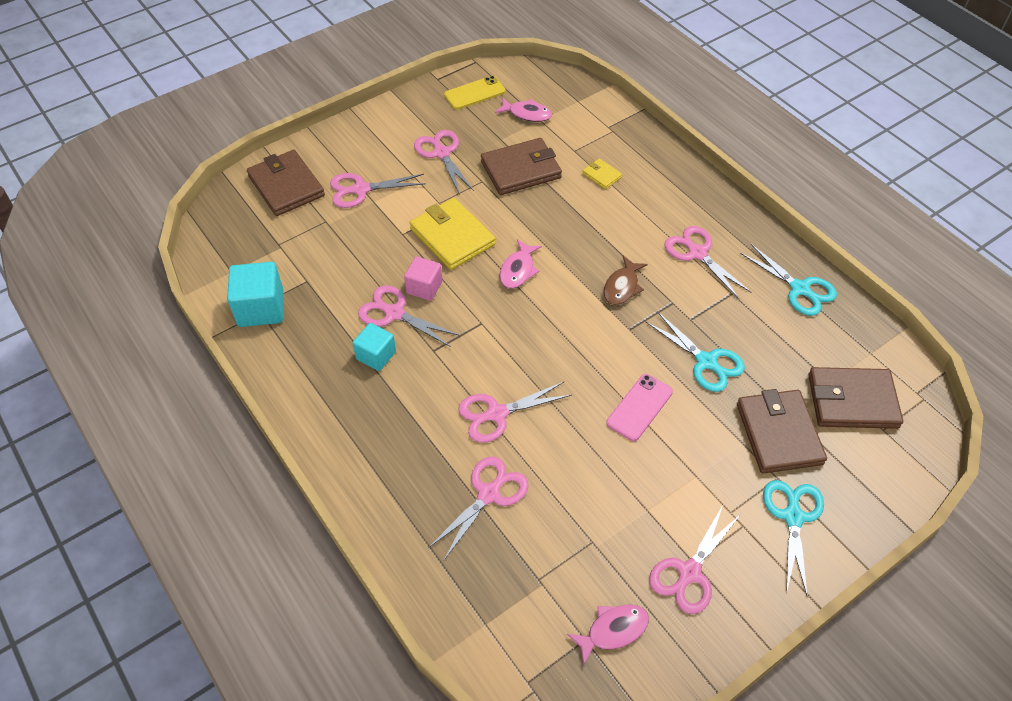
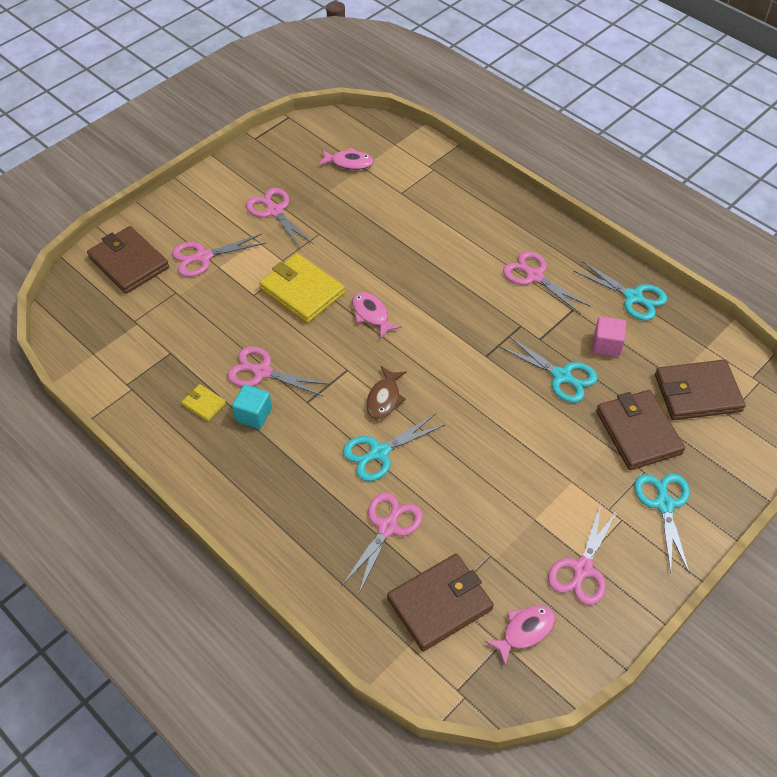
camera: 10 degrees left, 0 degrees up
(261, 308) = (131, 385): turquoise cube -> none
(424, 287) = (286, 343): pink cube -> pink cube (606, 345)
(475, 93) = (294, 148): yellow phone -> none
(496, 414) = (379, 452): pink scissors -> turquoise scissors
(518, 270) = (371, 314): pink fish -> pink fish turned 135 degrees clockwise
(521, 170) = (354, 218): brown wallet -> brown wallet (440, 604)
(602, 175) = (432, 213): yellow wallet -> yellow wallet (204, 404)
(622, 287) = (471, 317): brown fish -> brown fish (384, 398)
(639, 407) = (509, 427): pink phone -> none

